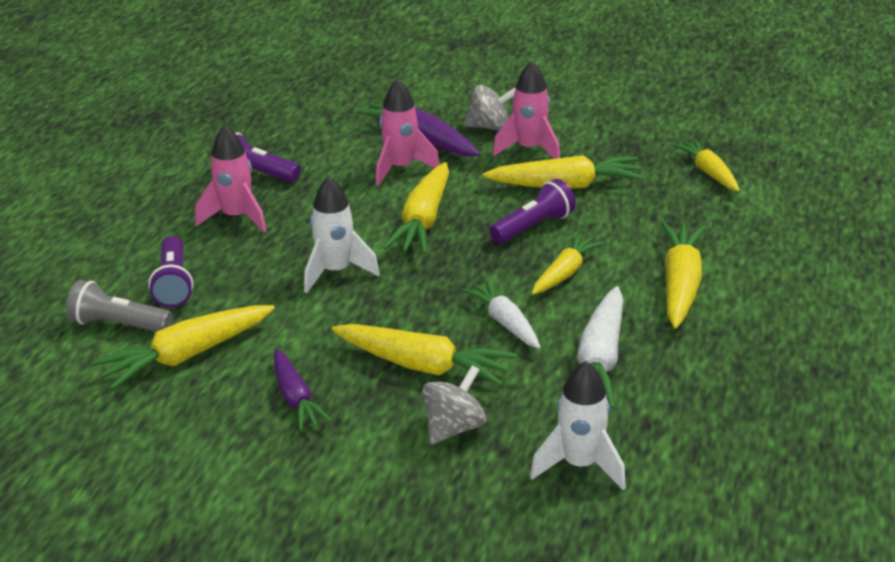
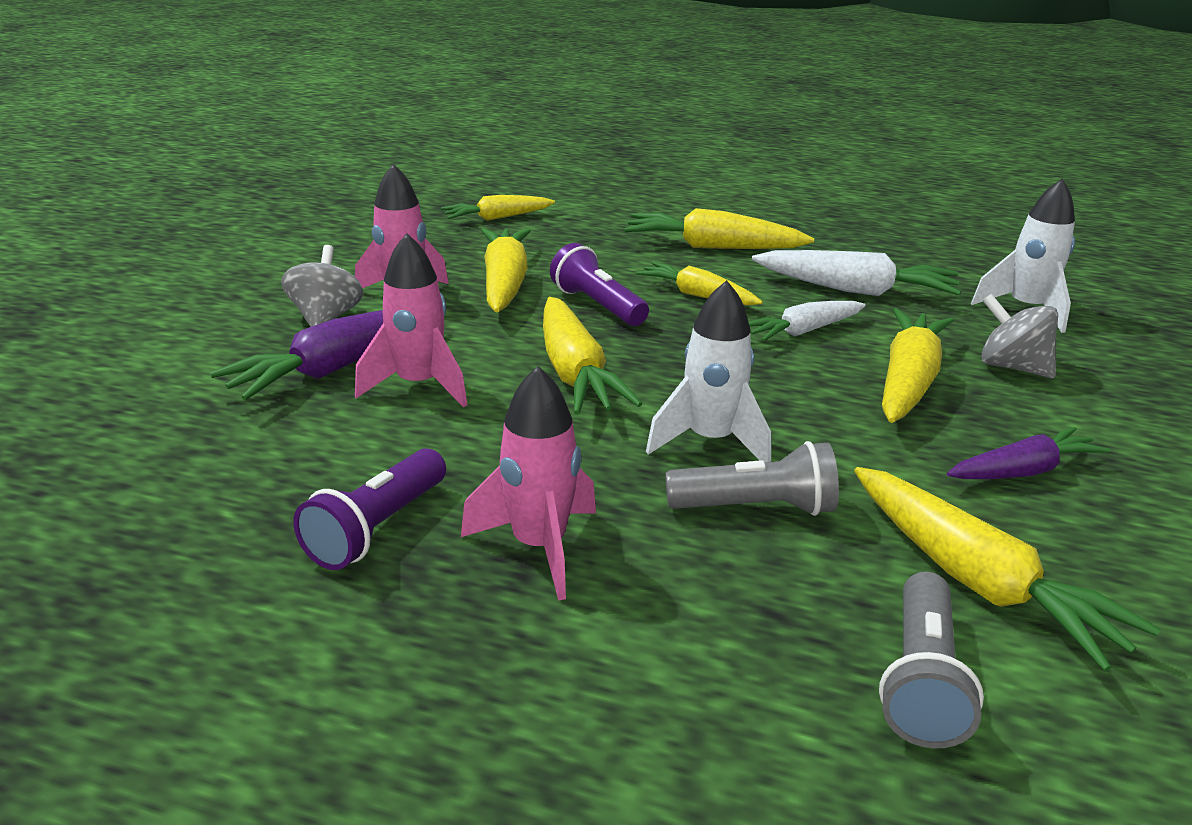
camera: 90 degrees left, 5 degrees down
(173, 284) = (770, 614): purple flashlight -> none
(263, 285) = (755, 508): none -> grey flashlight
(423, 221) = (574, 372): yellow carrot -> yellow carrot turned 60 degrees clockwise

